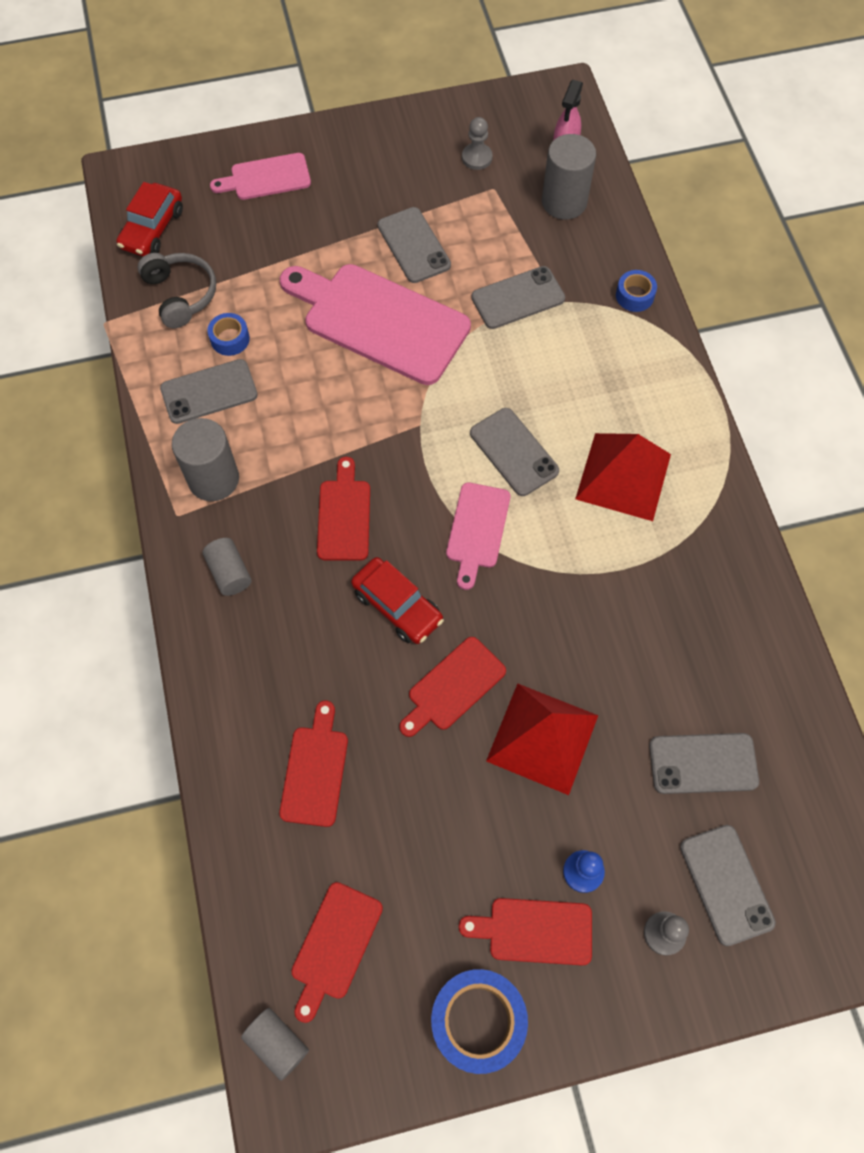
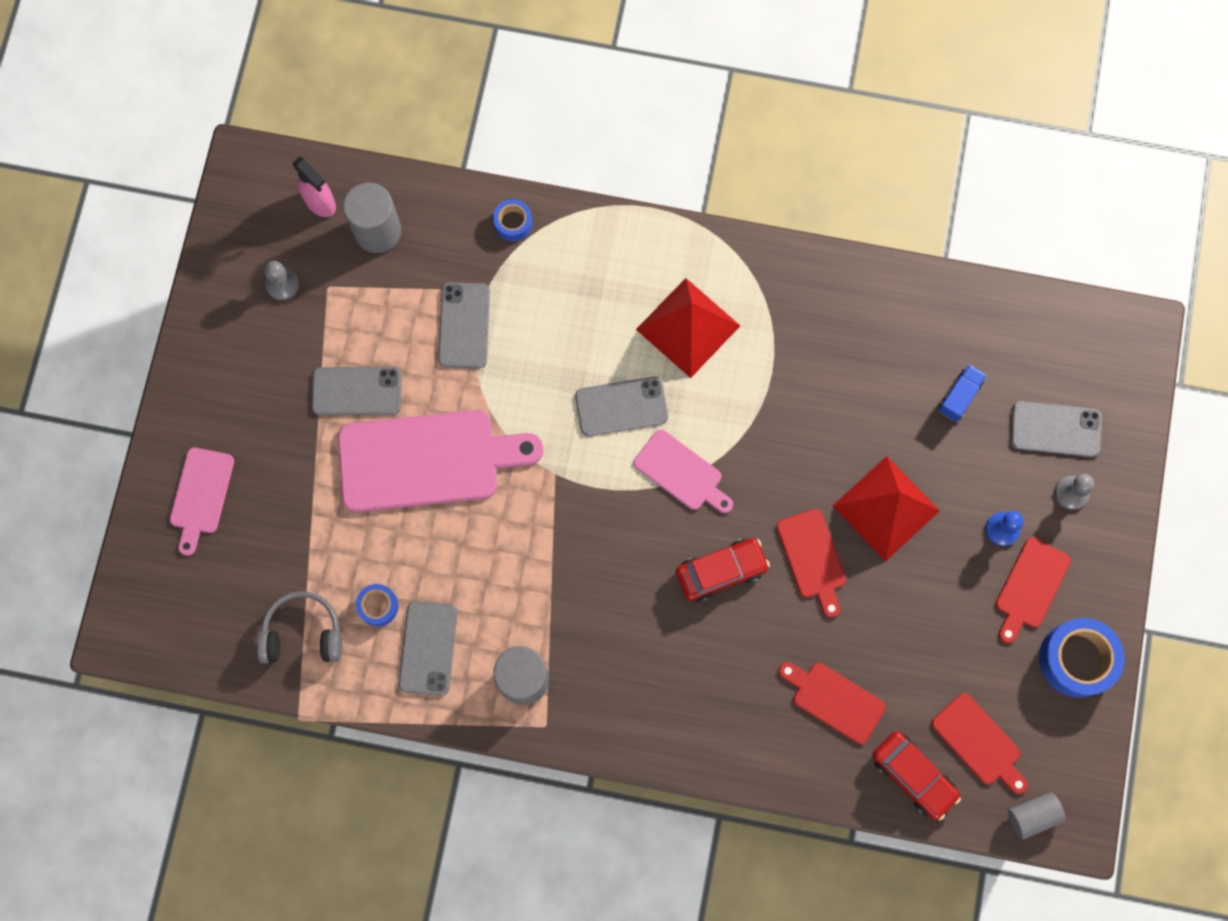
camera: 65 degrees left, 10 degrees up
(152, 229) = (207, 631): red car -> red car (913, 776)
(229, 573) = (624, 701): grey cylinder -> none
(344, 516) = (615, 579): red cutting board -> none
(379, 321) = (427, 460): pink cutting board -> pink cutting board turned 150 degrees counterclockwise
(703, 763) = (959, 396): grey phone -> blue truck

